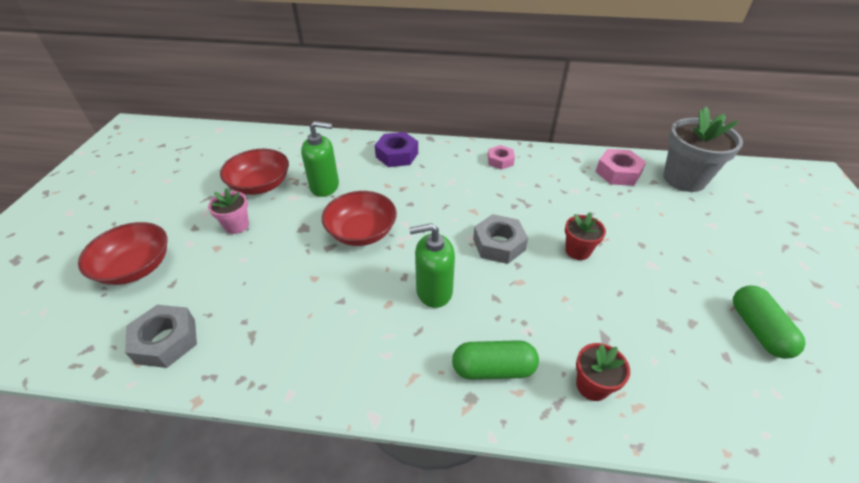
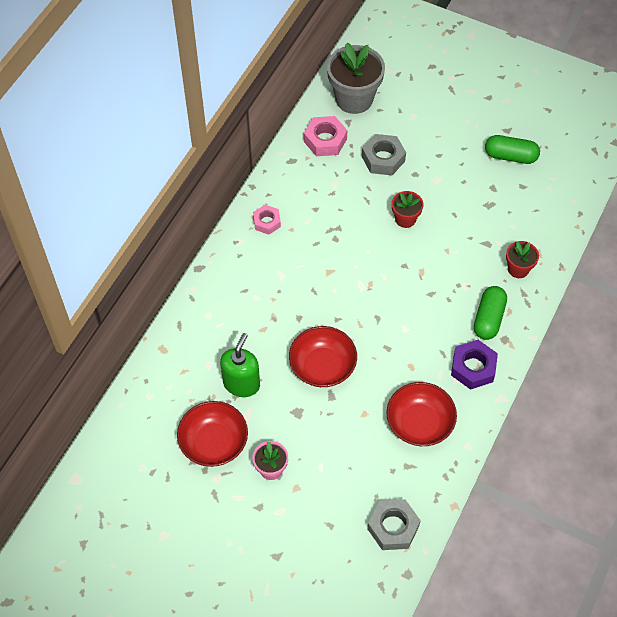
camera: 70 degrees left, 15 degrees up
(136, 267) = (297, 556): red bowl -> red bowl (419, 423)
(397, 155) = (216, 307): purple nut -> purple nut (473, 368)
(434, 291) = (409, 332): green soap dispenser -> none
(499, 244) = (377, 269): grey nut -> grey nut (383, 159)

